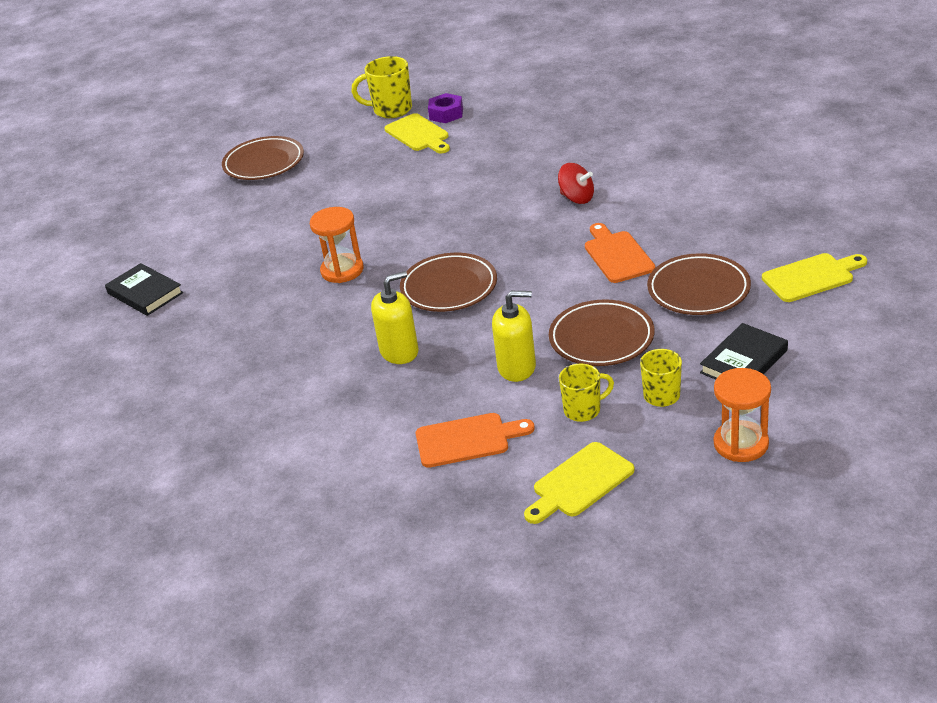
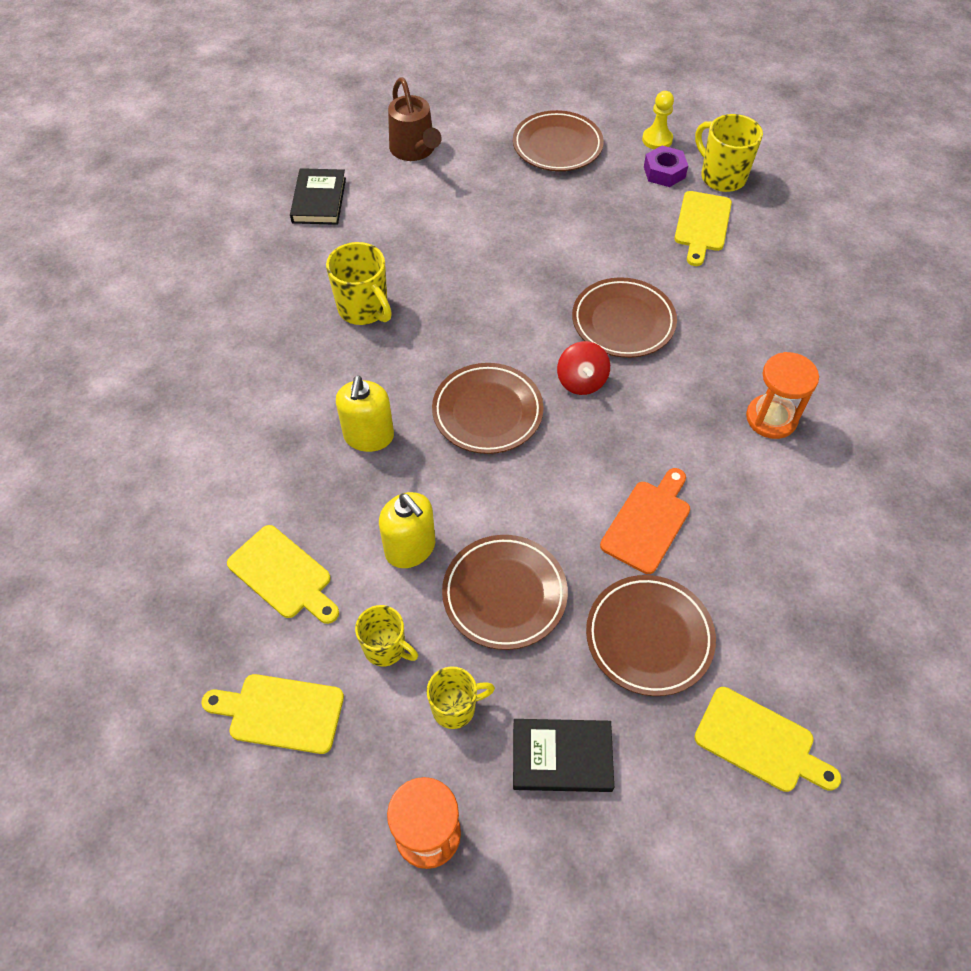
camera: 45 degrees right, 20 degrees up
(168, 228) = (415, 151): none -> brown watering can
(282, 310) = (364, 309): none -> yellow mug
(322, 121) = (657, 140): none -> yellow pawn
(342, 270) = (450, 312): orange hourglass -> orange hourglass (771, 418)
(399, 351) = (369, 436): yellow soap dispenser -> yellow soap dispenser turned 75 degrees clockwise
(446, 114) = (755, 222): purple nut -> purple nut (664, 172)
(452, 199) = (623, 322): none -> brown plate
(467, 440) = (283, 575): orange cutting board -> yellow cutting board
(577, 198) = (713, 424): red spinning top -> red spinning top (581, 381)

